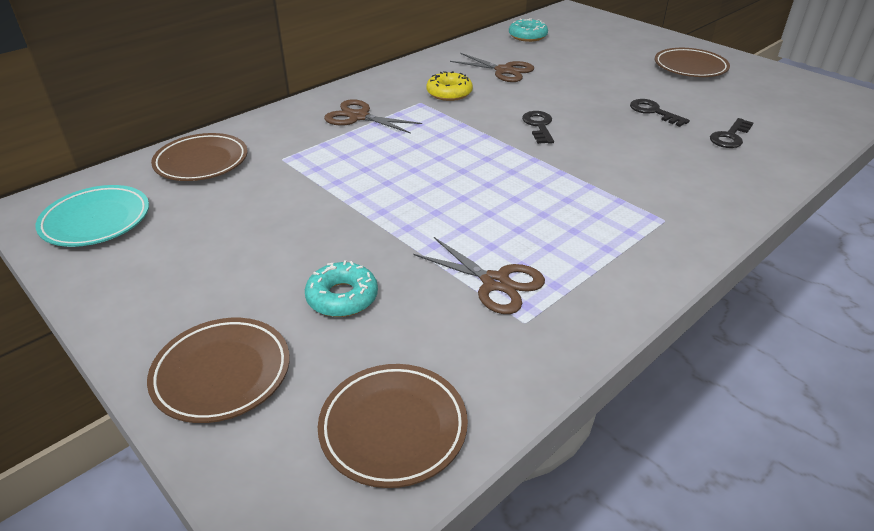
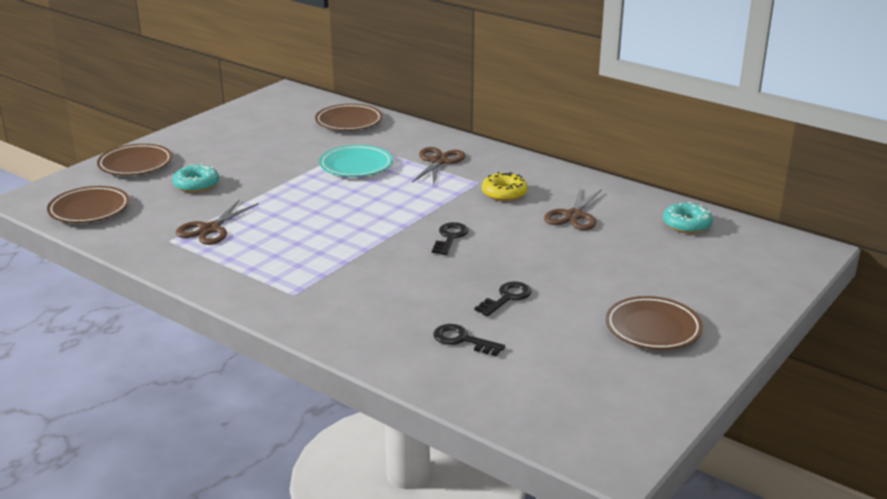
camera: 80 degrees right, 10 degrees down
(96, 221) = (272, 109): turquoise plate -> turquoise plate (356, 166)
(539, 126) = (450, 237): black key -> black key turned 60 degrees counterclockwise

